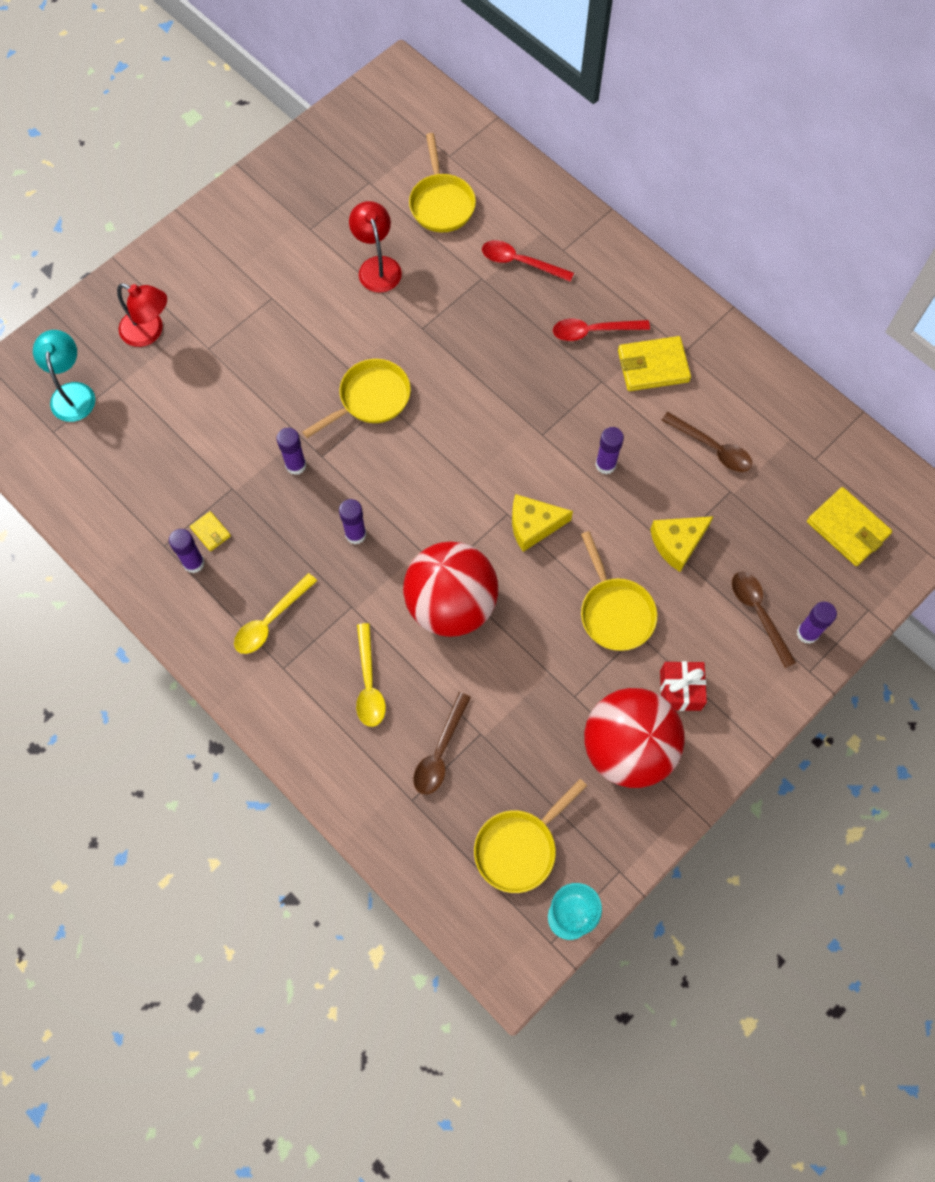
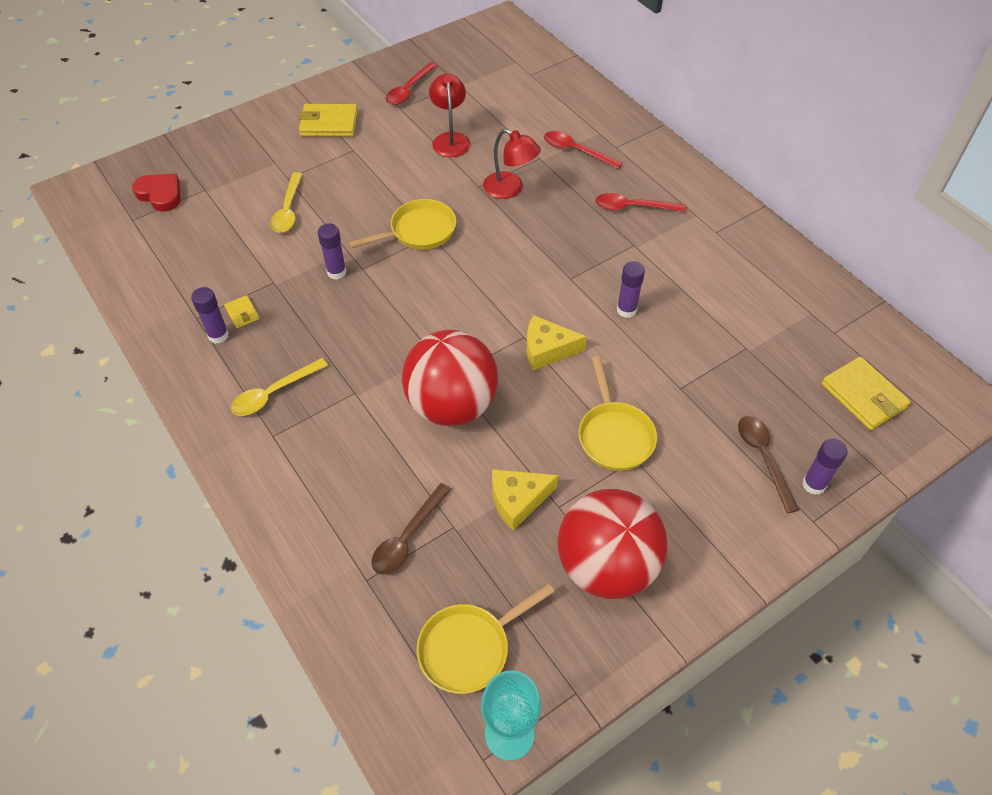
camera: 10 degrees right, 15 degrees down
(72, 393) = (160, 194): turquoise lamp -> red heart
(149, 332) = (241, 160): red lamp -> red lamp (510, 189)
(313, 200) = (409, 90): none -> red spoon
(355, 534) = (375, 333): purple glue stick -> none
(369, 683) = (352, 462): yellow spoon -> yellow spoon (288, 210)
(441, 203) = (516, 104): yellow pan -> none
(653, 366) = (684, 240): yellow wallet -> yellow wallet (329, 124)
(677, 543) = (687, 384): yellow cheese -> yellow cheese (518, 500)
(680, 690) = (671, 518): red gift -> none
(712, 448) = (732, 310): brown spoon -> none

